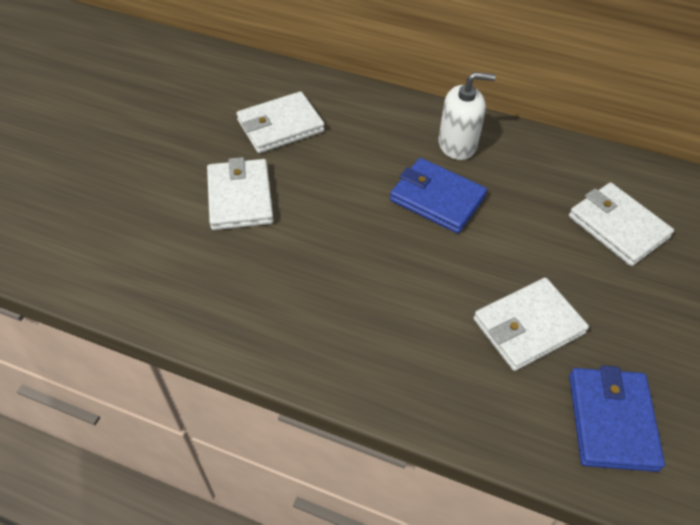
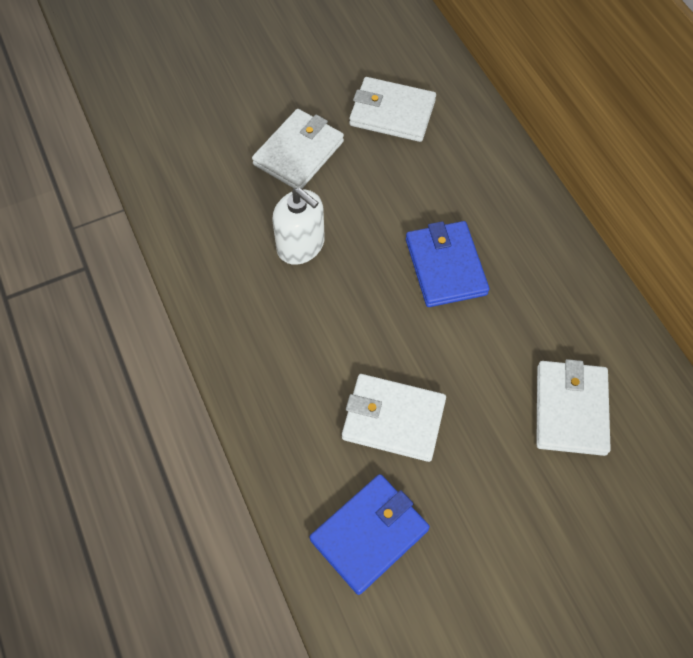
camera: 45 degrees right, 10 degrees up
(457, 144) = (520, 233): white soap dispenser -> white soap dispenser (301, 245)

